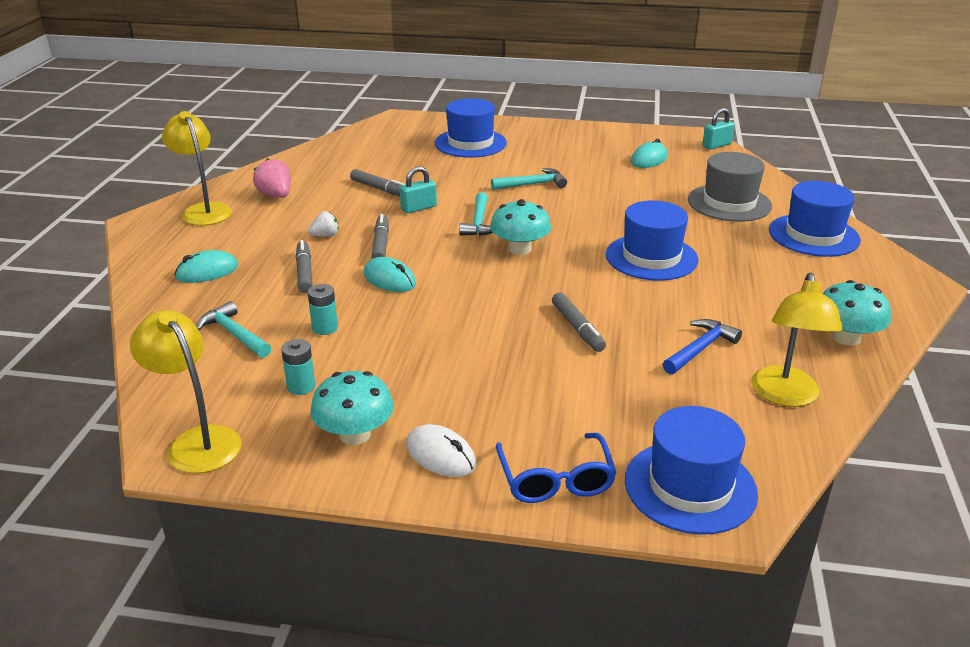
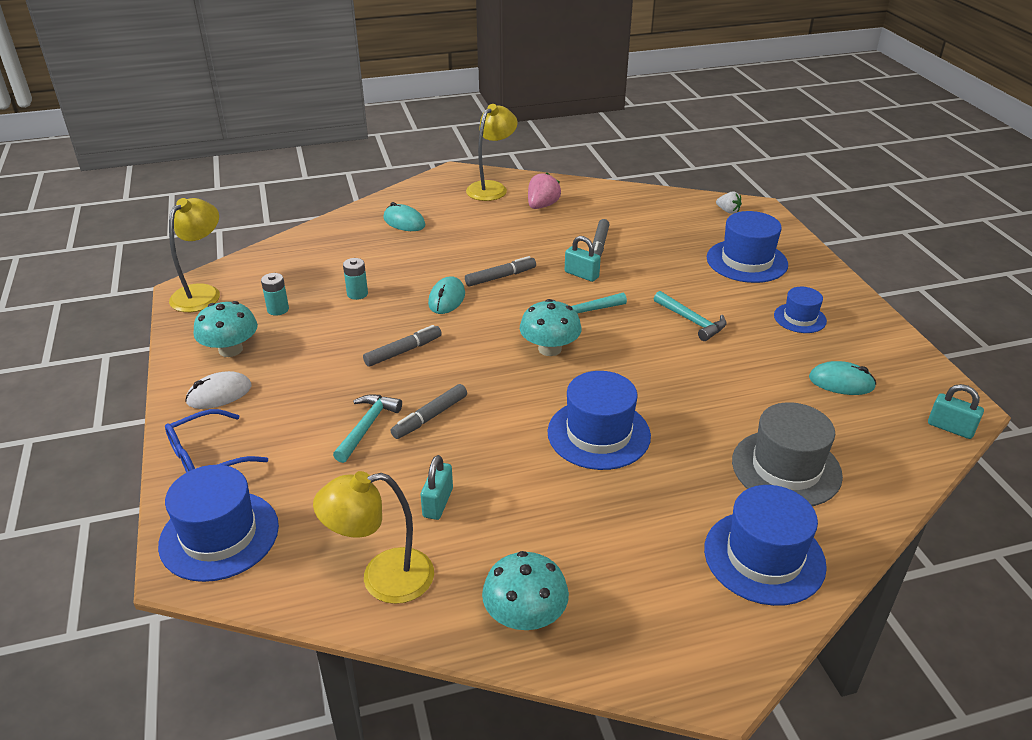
camera: 65 degrees right, 5 degrees up
(234, 334) = (329, 262): turquoise hammer -> turquoise hammer (367, 427)
(304, 272) = (430, 259): grey marker -> grey marker (403, 351)
(325, 236) = (494, 248): white strawberry -> white strawberry (728, 211)
(441, 455) = (219, 394): white mouse -> white mouse turned 45 degrees clockwise
(563, 149) = (800, 318): none -> blue hat
(700, 349) = (438, 503): blue hammer -> turquoise padlock

